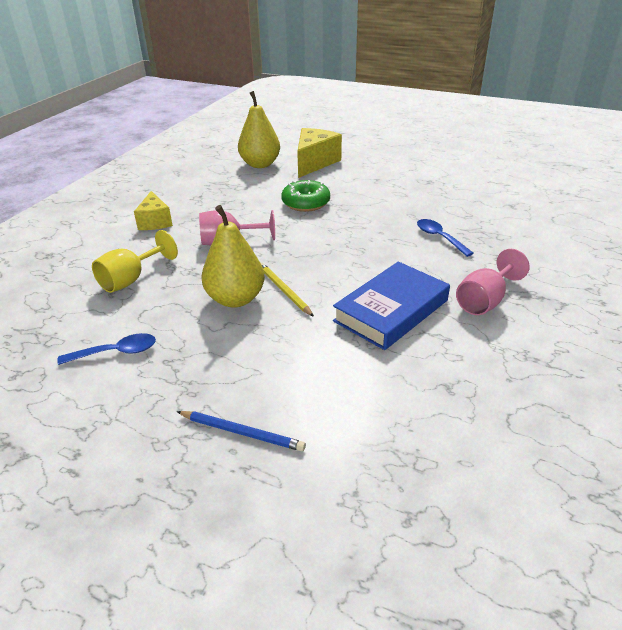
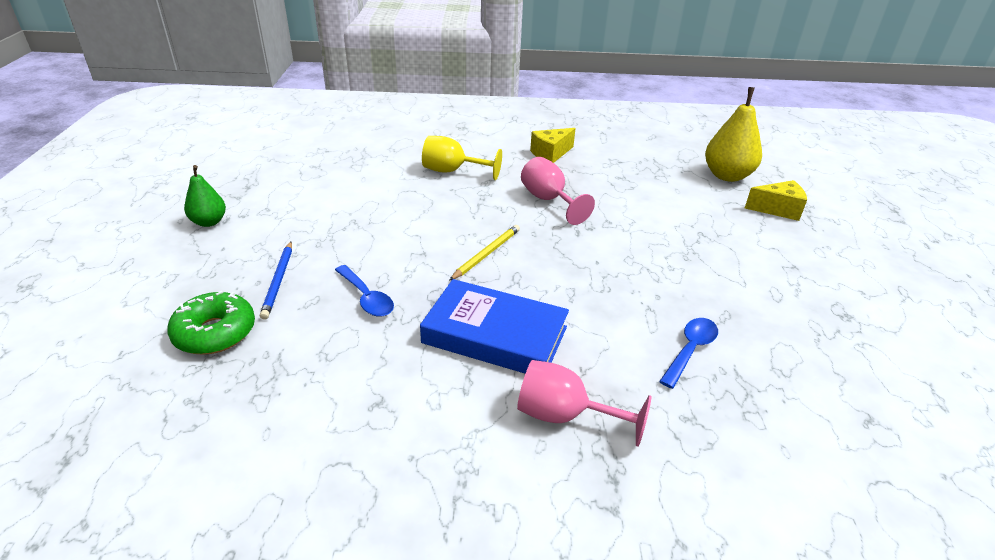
camera: 65 degrees right, 0 degrees up
(64, 490) = (209, 222): none -> green pear
(116, 352) = (354, 195): blue spoon -> blue spoon (366, 298)
(235, 299) = (456, 230): yellow pear -> none
(306, 203) = (671, 226): green donut -> green donut (215, 333)
(314, 163) = (777, 209): yellow cheese -> yellow cheese, size x0.64

